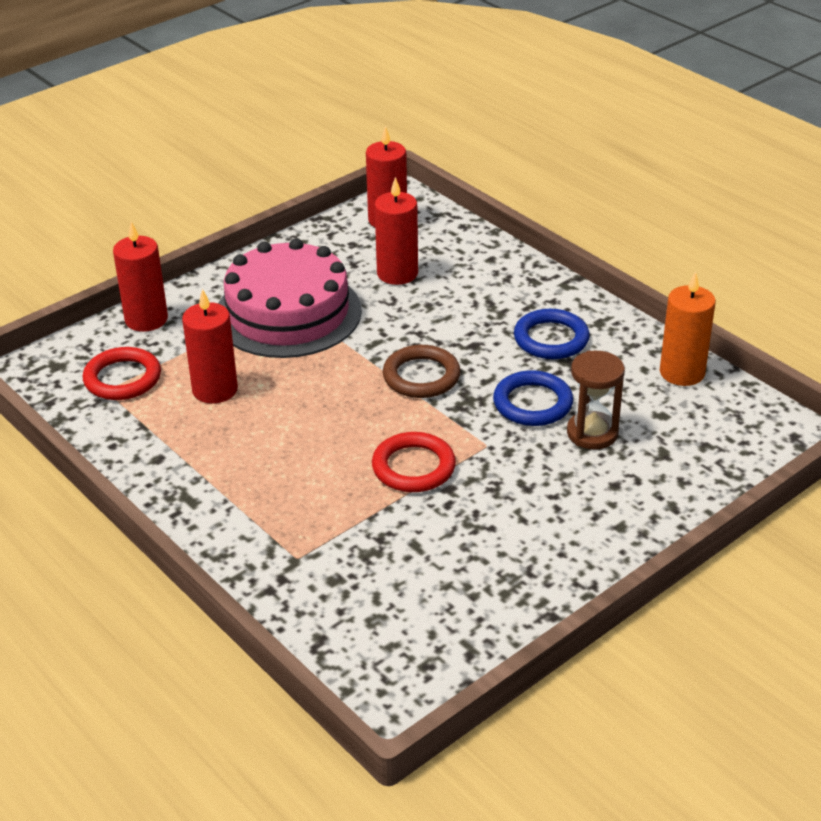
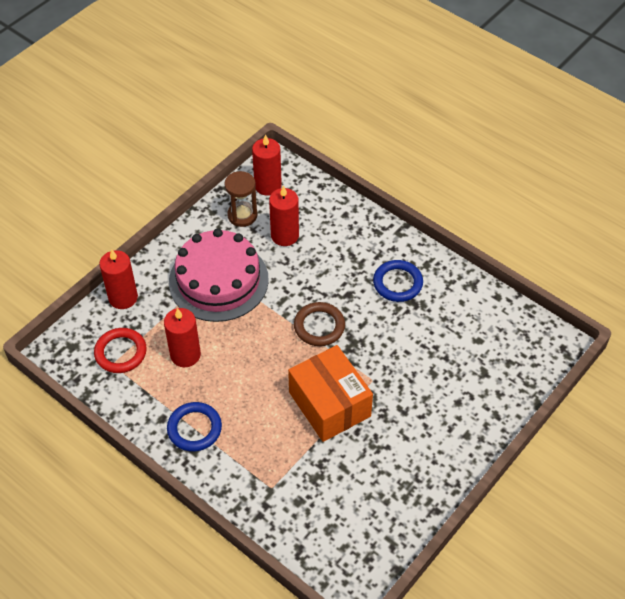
camera: 10 degrees left, 15 degrees up
(413, 467) = (329, 404): red ring -> orange box
(532, 403) = (395, 341): blue ring -> blue ring (194, 428)
(592, 433) = (437, 361): brown hourglass -> brown hourglass (242, 215)
(682, 372) = (486, 302): orange candle -> none

